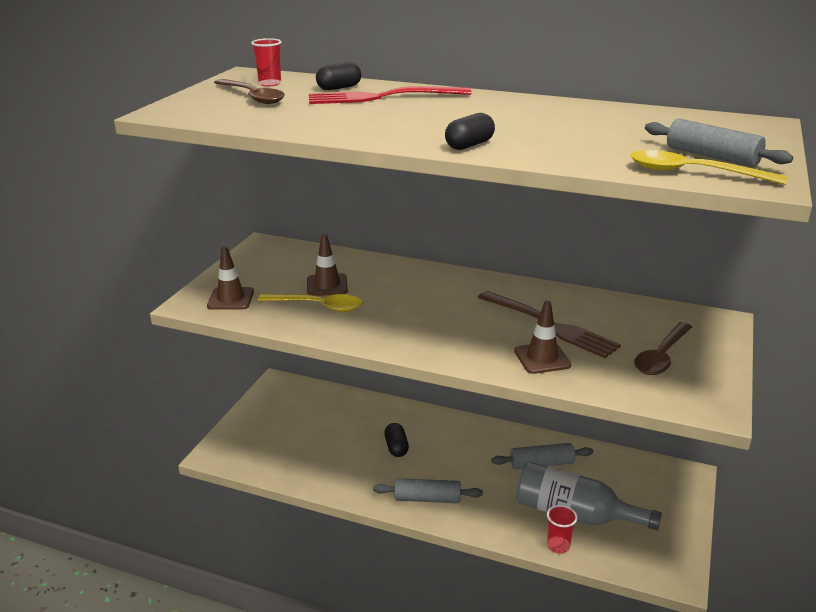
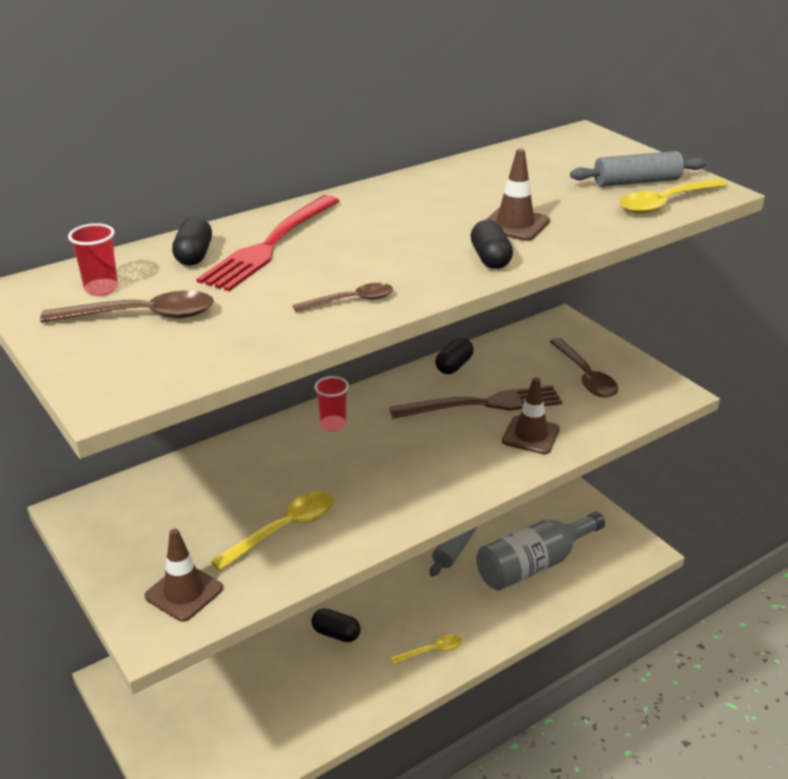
camera: 55 degrees left, 5 degrees up
(327, 285) = (245, 503): brown traffic cone -> brown traffic cone (515, 224)
(343, 128) = (351, 301): none -> brown spoon
(427, 498) = (431, 651): grey rolling pin -> yellow spoon
(558, 546) = (562, 598): red cup -> red cup (333, 424)
(578, 298) = (454, 366): none -> black capsule

